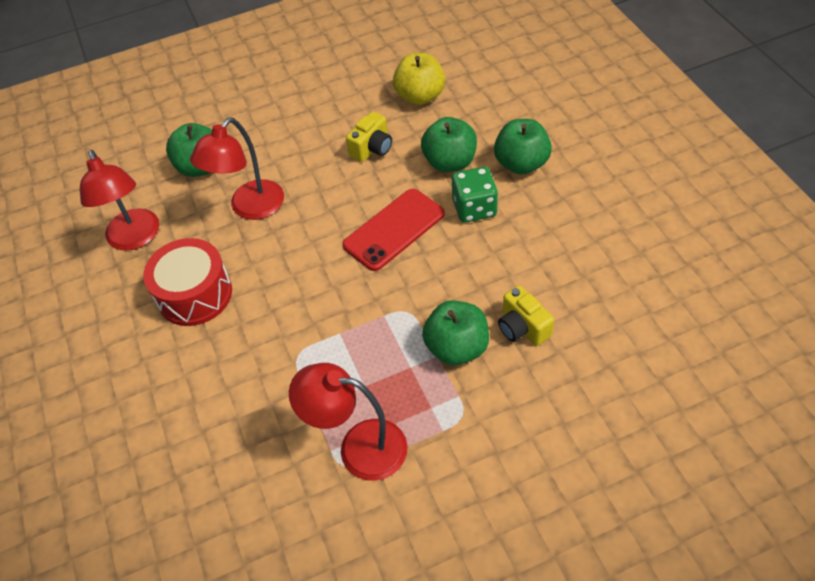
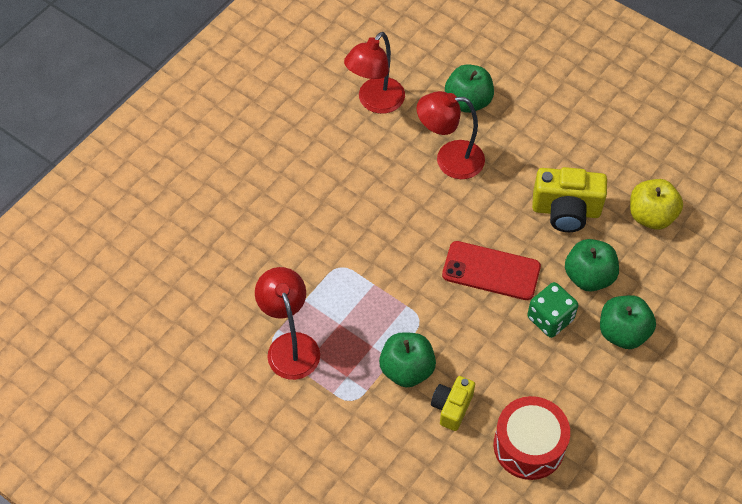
camera: 55 degrees right, 5 degrees up
(195, 294) = (351, 171): red drum -> red drum (529, 446)
(372, 148) = (566, 211): yellow camera -> yellow camera, size x1.61

